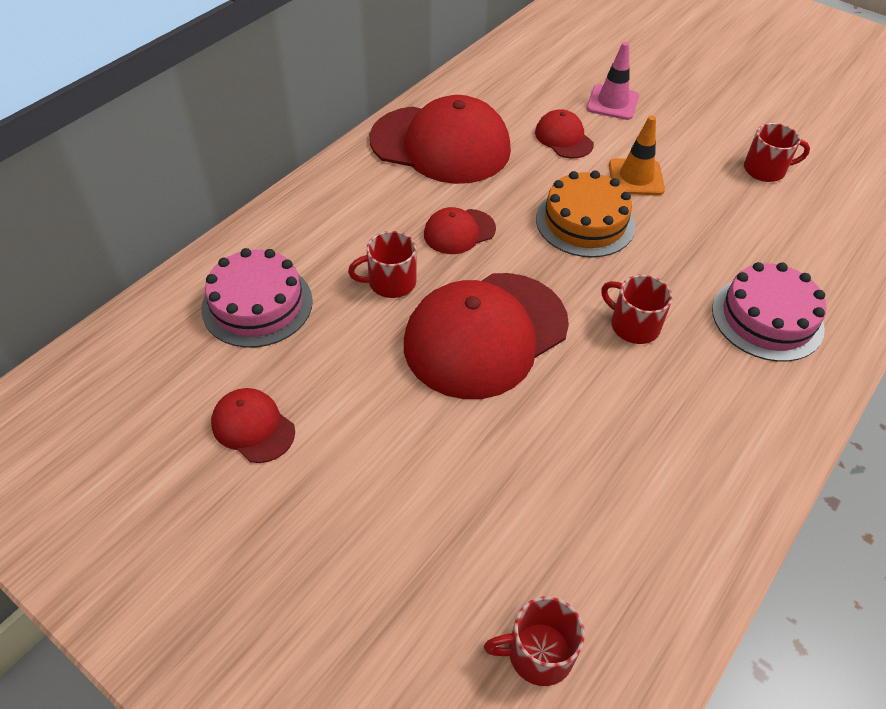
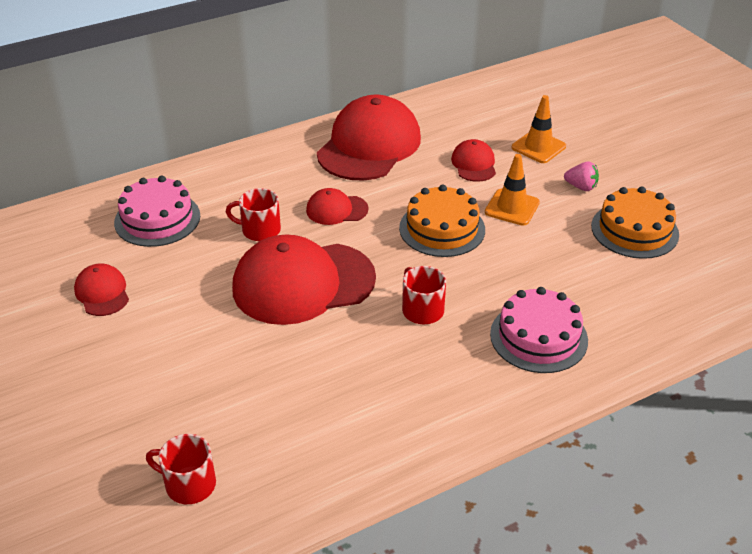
camera: 25 degrees right, 10 degrees down
(440, 145) = (369, 145): red cap -> red cap turned 105 degrees counterclockwise
(612, 103) = (538, 147): pink traffic cone -> orange traffic cone
(684, 136) = (581, 187): none -> pink strawberry
(765, 170) = (634, 230): red mug -> orange cake

